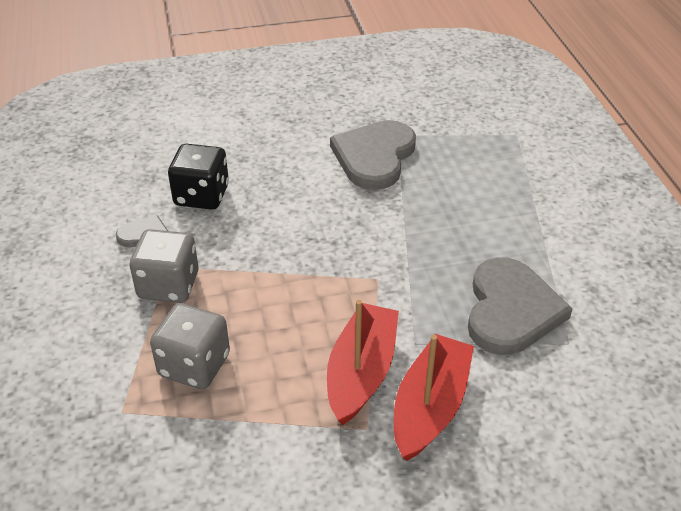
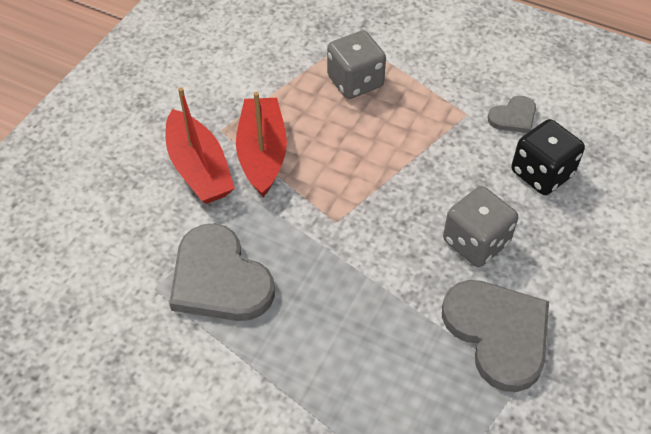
camera: 130 degrees right, 10 degrees up
(168, 285) = (445, 104): grey dice -> grey dice (475, 242)
(361, 372) = (262, 154): red boat -> red boat turned 150 degrees counterclockwise

